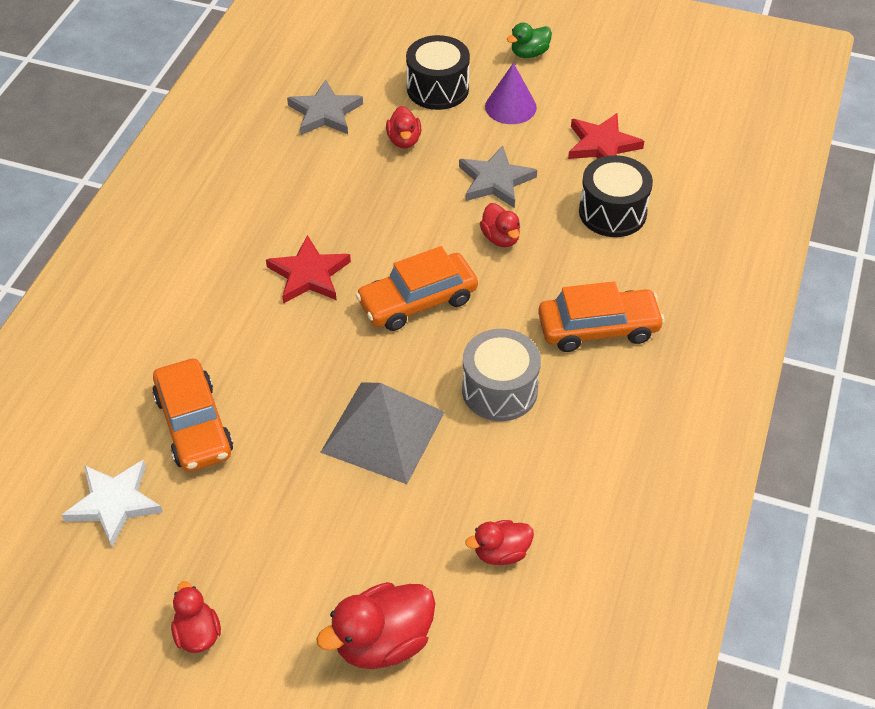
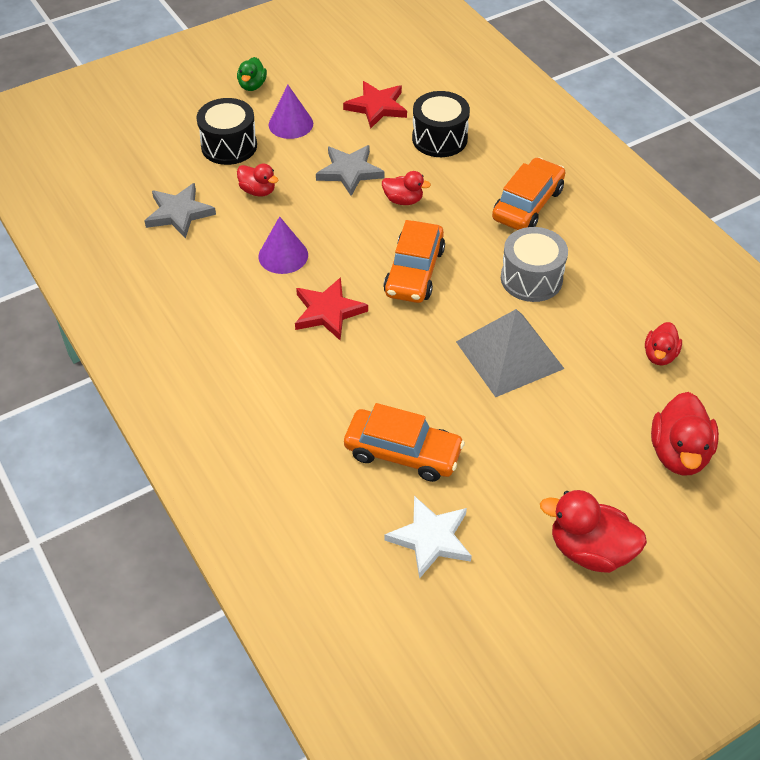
camera: 50 degrees left, 0 degrees up
(197, 634) = (590, 550): red duck -> red duck, size x1.69
(345, 204) = (283, 255): none -> purple cone

